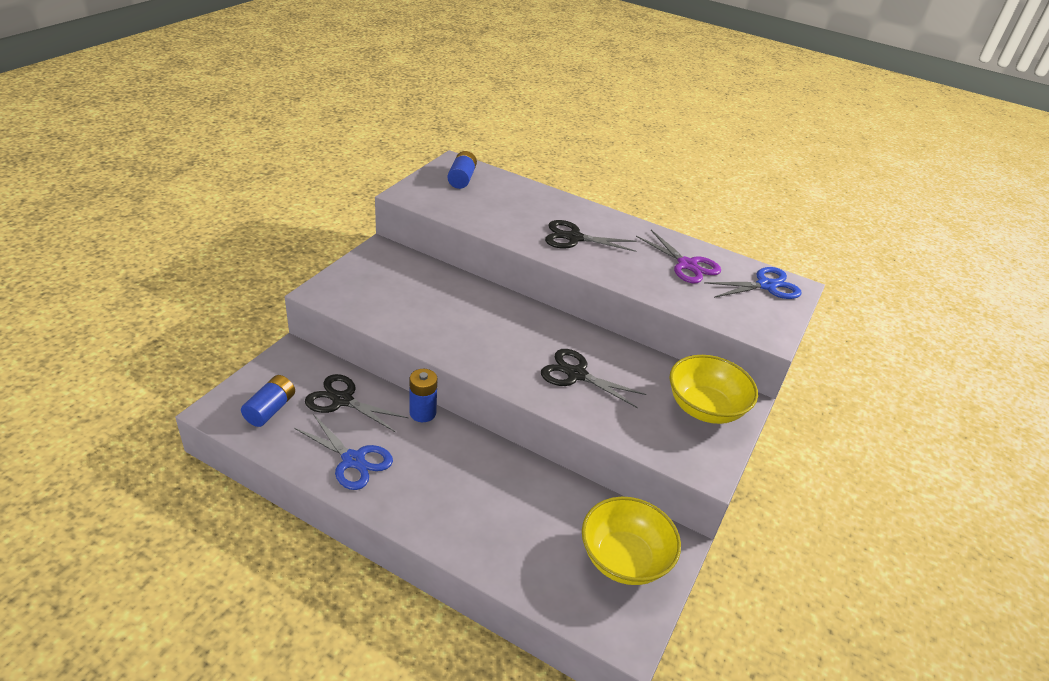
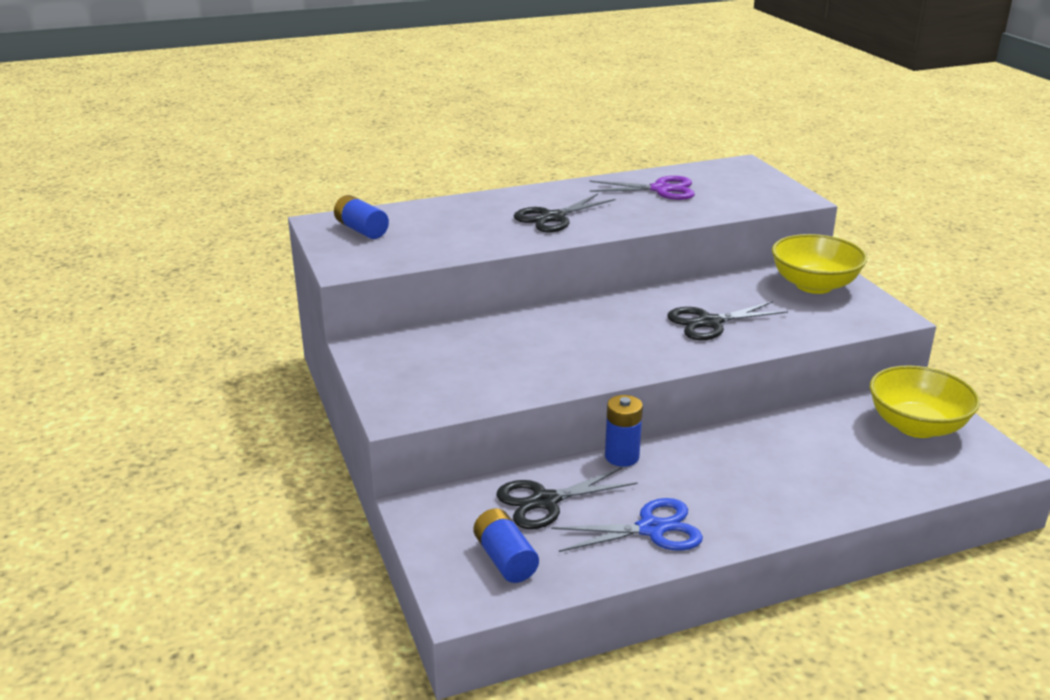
camera: 45 degrees left, 10 degrees down
(766, 285) = (728, 173): blue scissors -> none

